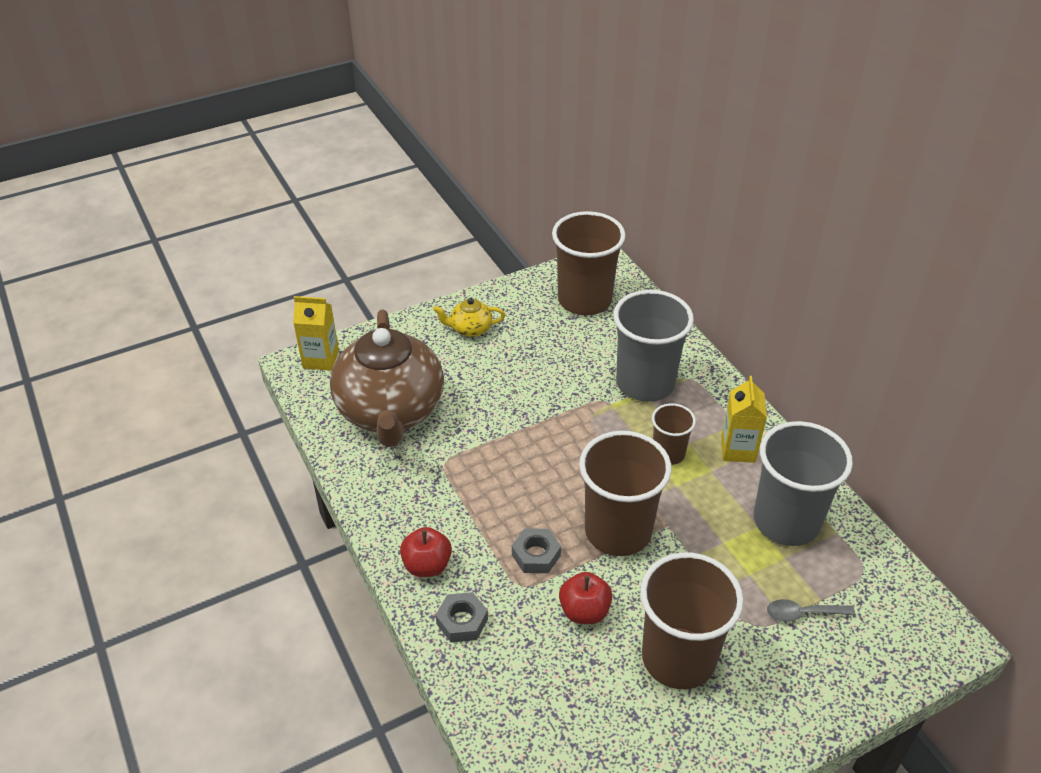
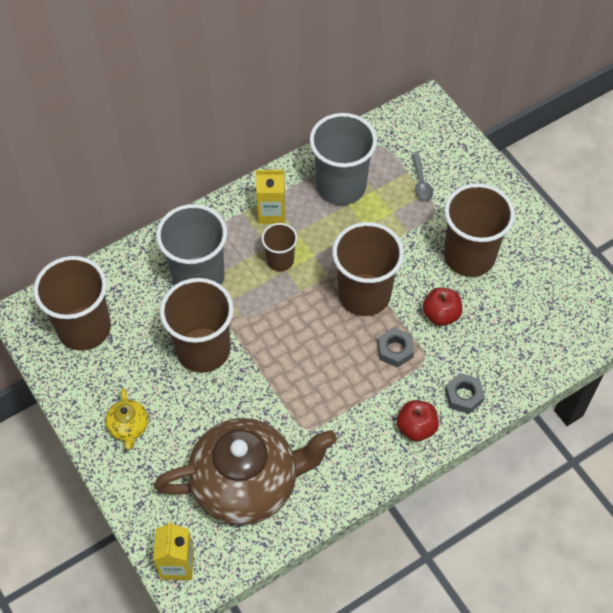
camera: 95 degrees left, 15 degrees up
(552, 384) = (203, 350): none -> brown cup

